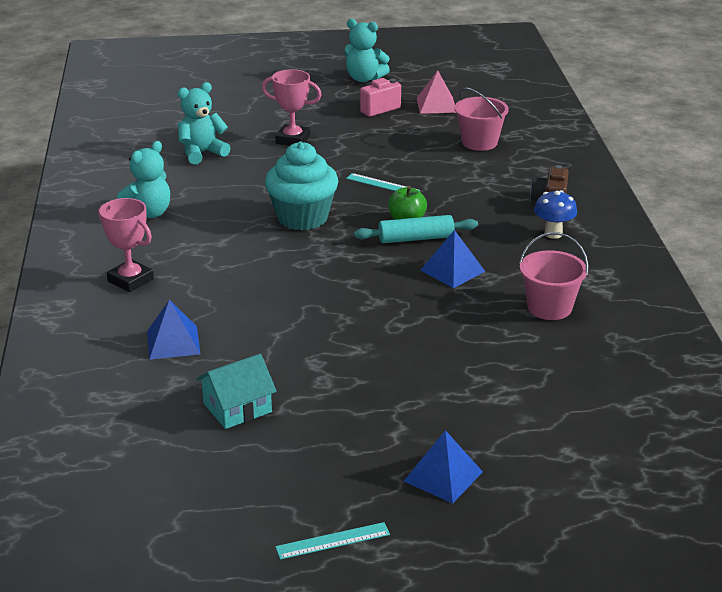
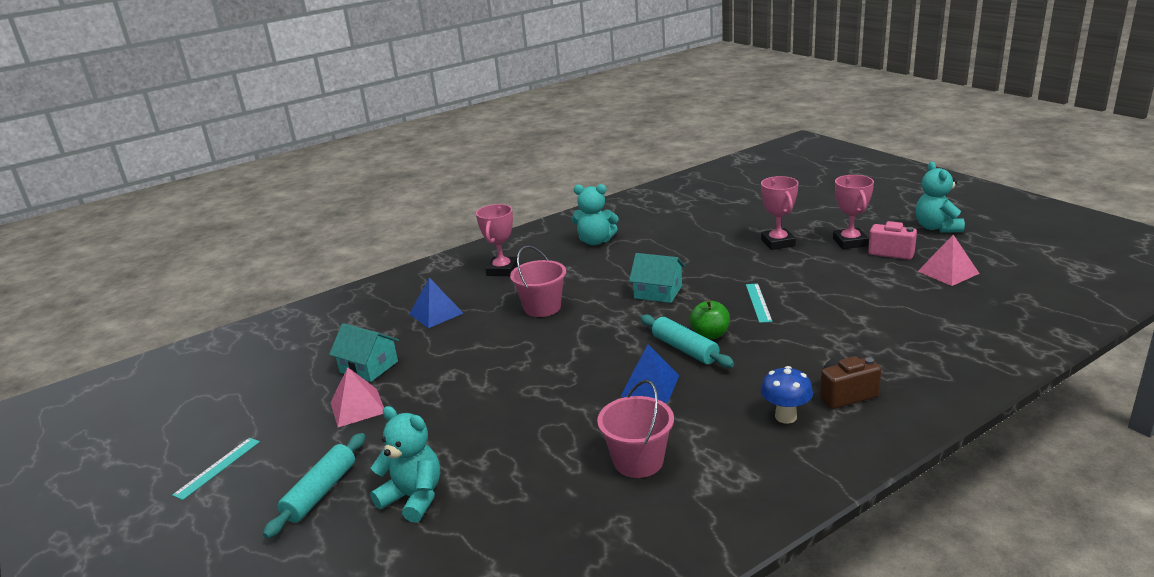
camera: 65 degrees right, 5 degrees down
(202, 153) = (705, 223): turquoise teddy bear -> turquoise teddy bear (413, 498)
(302, 218) = (658, 292): turquoise cupcake -> turquoise house
(313, 429) = (357, 407): none -> pink pyramid
(333, 540) = (218, 468): turquoise ruler -> turquoise ruler turned 75 degrees clockwise
(337, 115) = (850, 242): none -> pink trophy
(443, 476) = (320, 492): blue pyramid -> turquoise rolling pin
(479, 142) = (910, 316): pink bucket -> pink bucket (542, 307)

